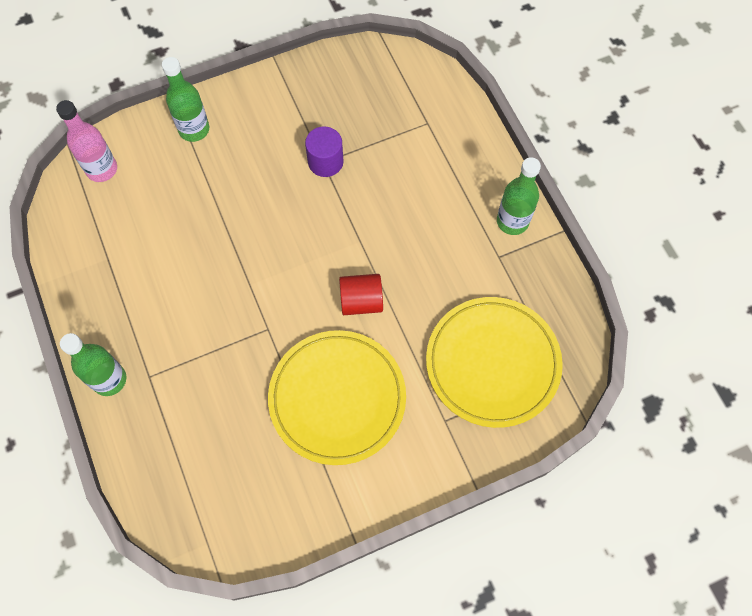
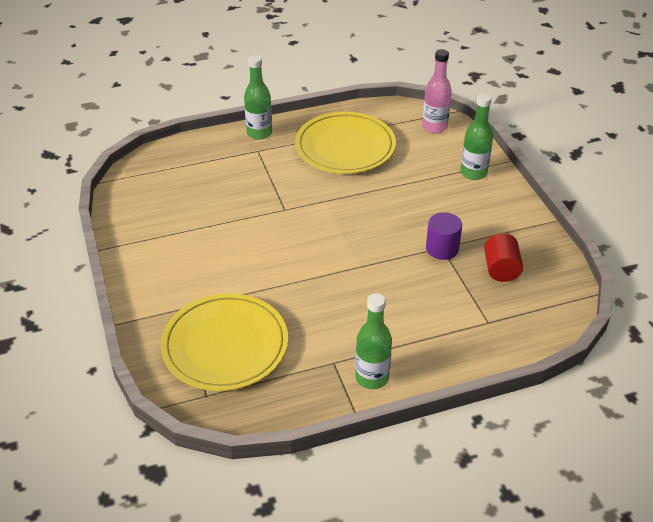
camera: 95 degrees right, 25 degrees down
(337, 398) = (217, 245): yellow plate -> yellow plate (345, 147)
(361, 301) = (300, 264): red cylinder -> red cylinder (501, 269)

